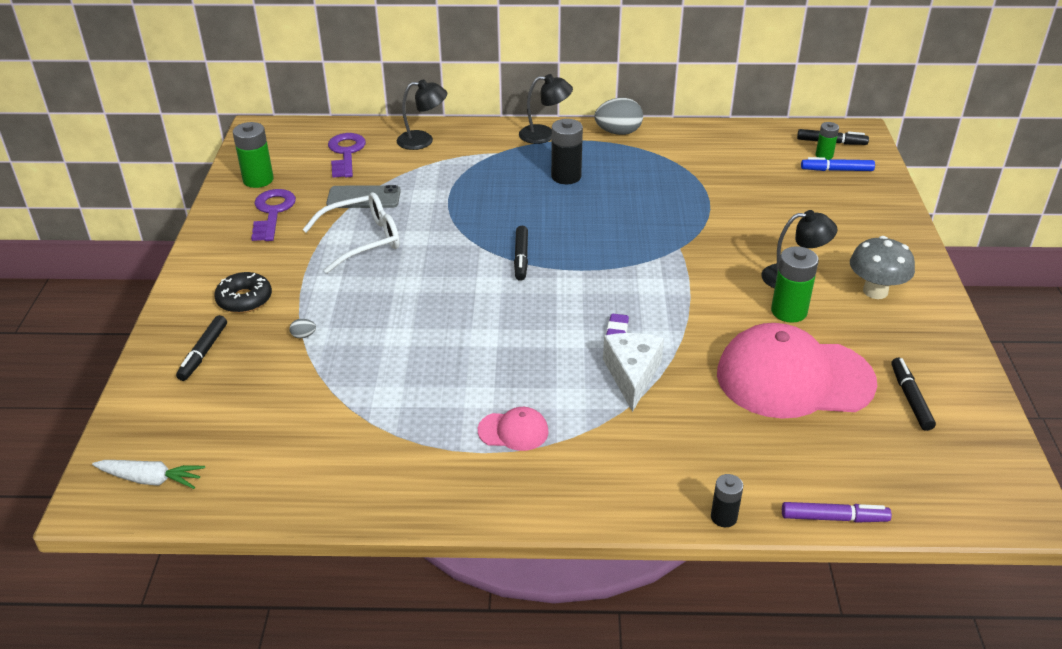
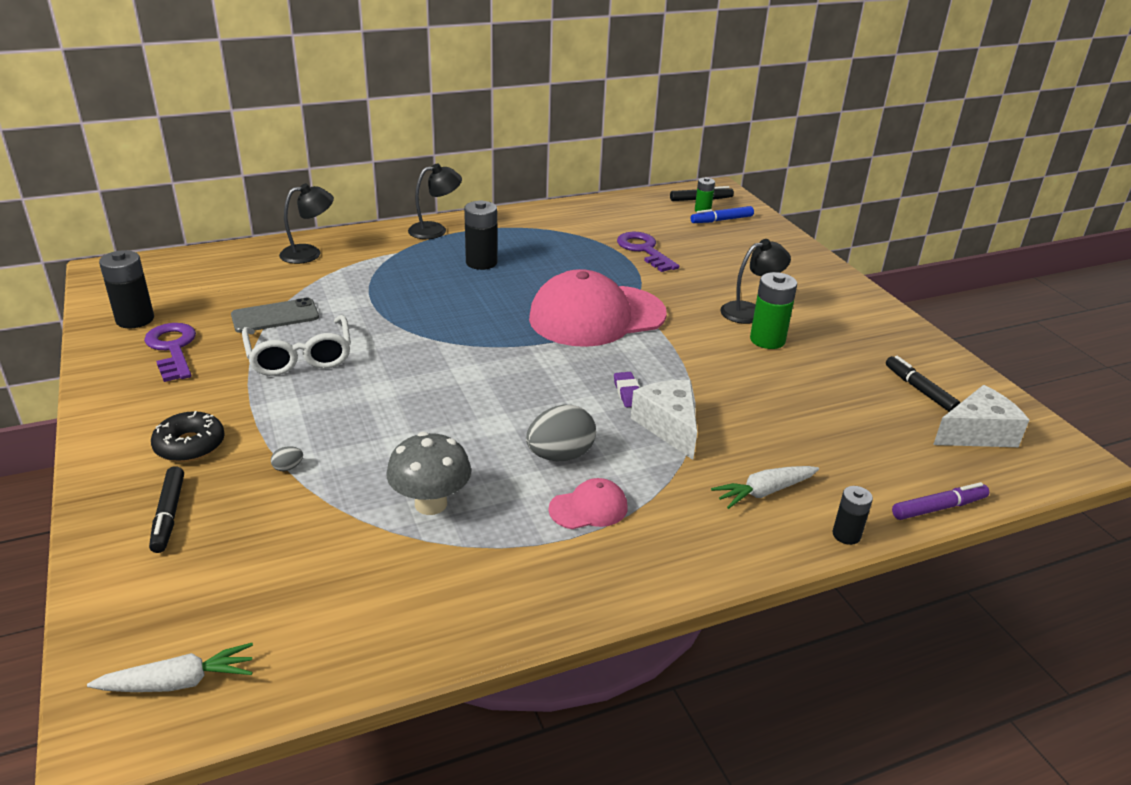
camera: 25 degrees left, 5 degrees down
(258, 180) = (135, 319): green battery -> black battery
(346, 153) = (228, 277): purple key -> purple key (644, 250)
(363, 240) = (300, 357): white glasses -> white glasses turned 120 degrees clockwise
(521, 258) = (485, 342): black marker -> none
(618, 132) = (506, 218): grey egg -> grey egg (560, 455)
(676, 458) = (764, 492): none -> white carrot
(794, 378) = (814, 395): pink cap -> pink cap (596, 316)
(875, 291) = (825, 309): grey mushroom -> grey mushroom (431, 504)
(935, 457) = (976, 433): none -> white cheese

